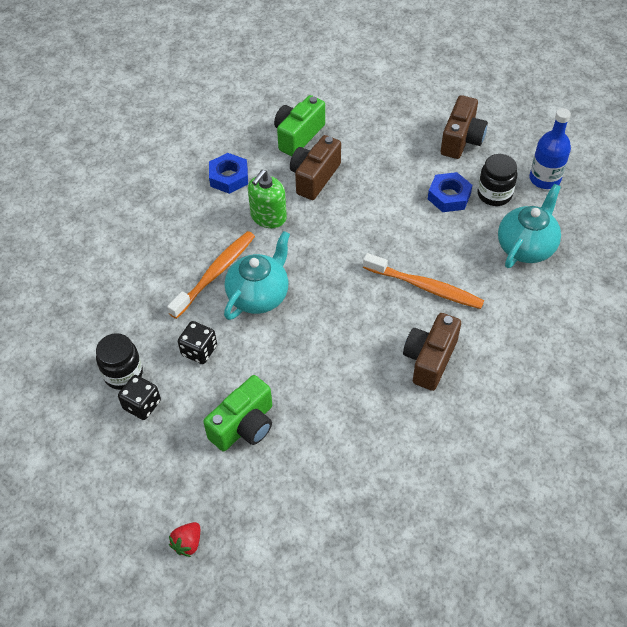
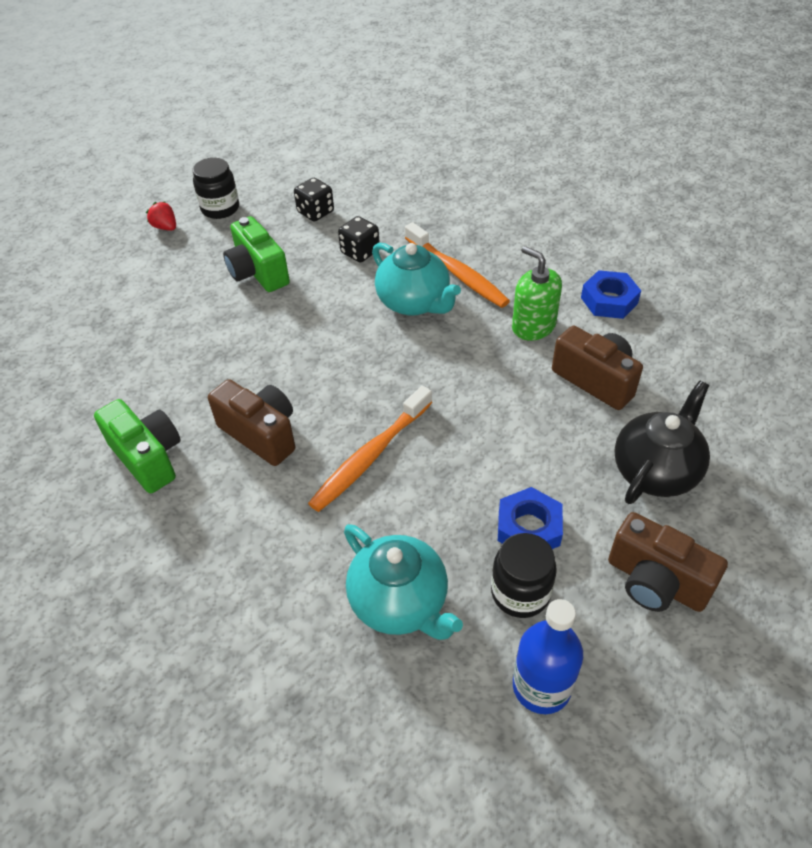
camera: 105 degrees right, 5 degrees down
(123, 374) = (355, 203): black jar -> black jar (220, 208)
(298, 136) = (682, 376): green camera -> green camera (148, 457)
(383, 144) = (655, 471): none -> black teapot

